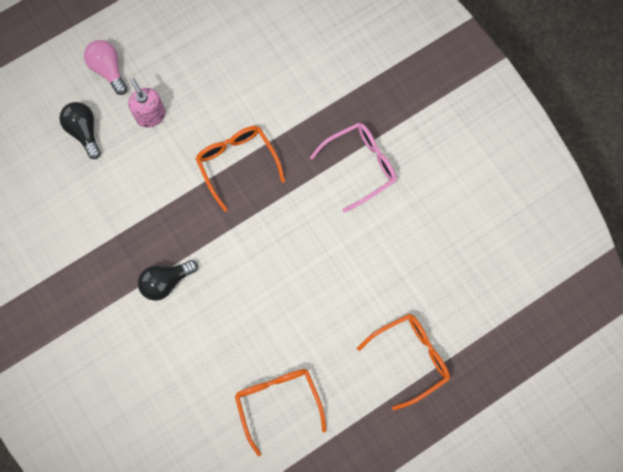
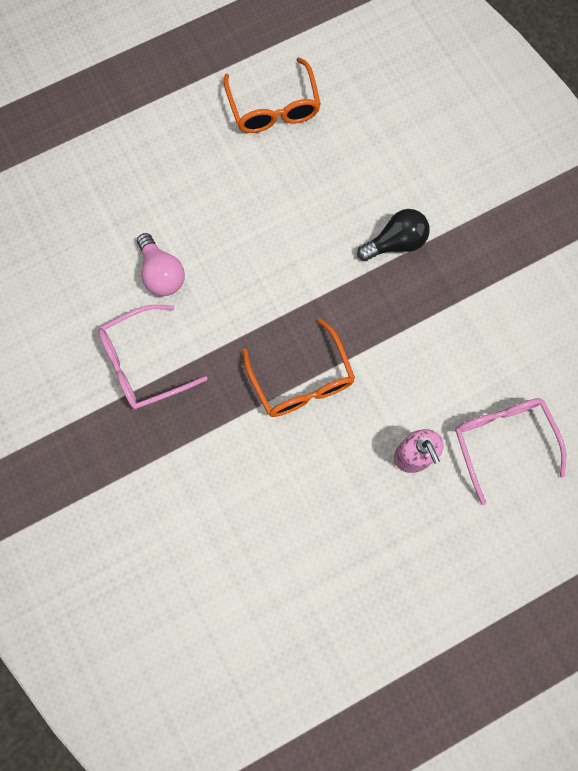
camera: 175 degrees left, 0 degrees up
(84, 131) = (502, 440): black light bulb -> pink glasses
(108, 70) = (472, 528): pink light bulb -> pink light bulb (161, 274)
(410, 357) = (120, 140): orange glasses -> none

